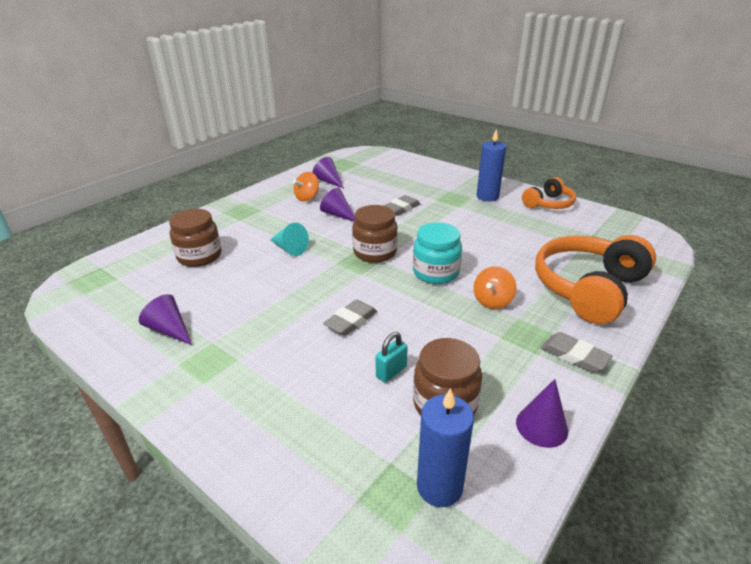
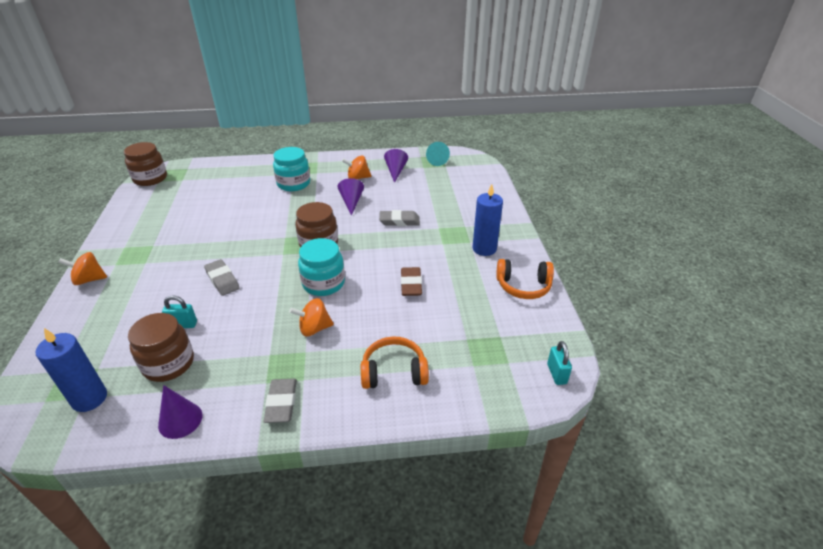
camera: 45 degrees right, 5 degrees up
(169, 330) = (151, 225): purple cone -> none
(199, 256) = (233, 188): brown jar -> brown jar (150, 179)
(201, 414) = (89, 280): none -> orange spinning top
(257, 226) = (293, 184): none -> turquoise jar
(289, 249) = (281, 211): turquoise cone -> turquoise cone (436, 160)
(351, 321) = (222, 280): grey eraser -> grey eraser turned 60 degrees clockwise
(491, 238) = (411, 284): none -> brown eraser
(588, 289) = (394, 372): orange headphones -> orange headphones, size x0.56
(650, 234) = (556, 374): none -> turquoise padlock

